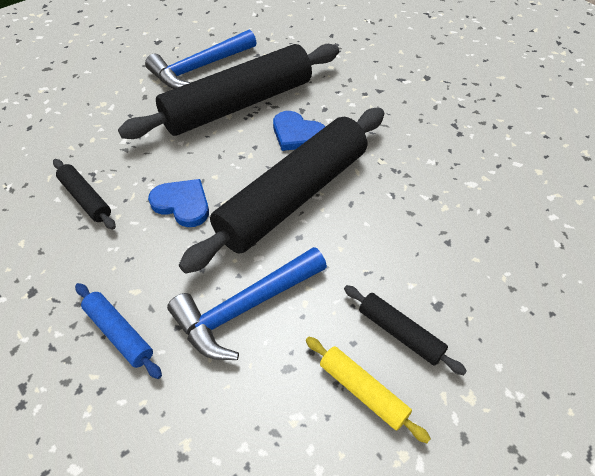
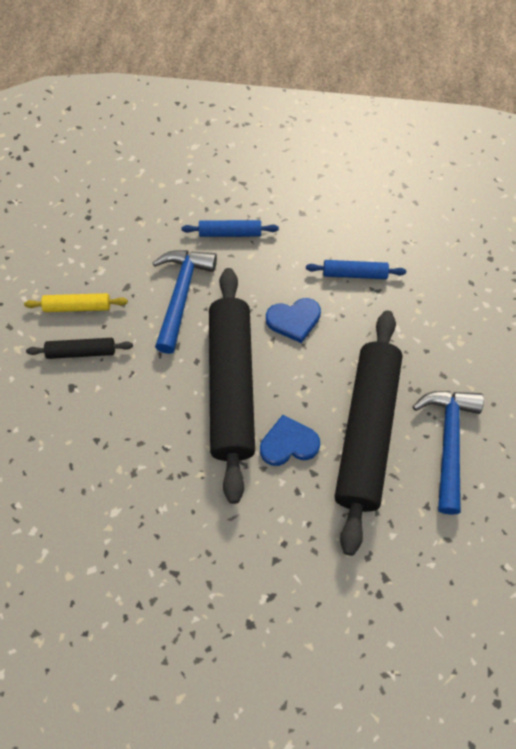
camera: 135 degrees right, 10 degrees up
(86, 199) = (354, 274): black rolling pin -> blue rolling pin

